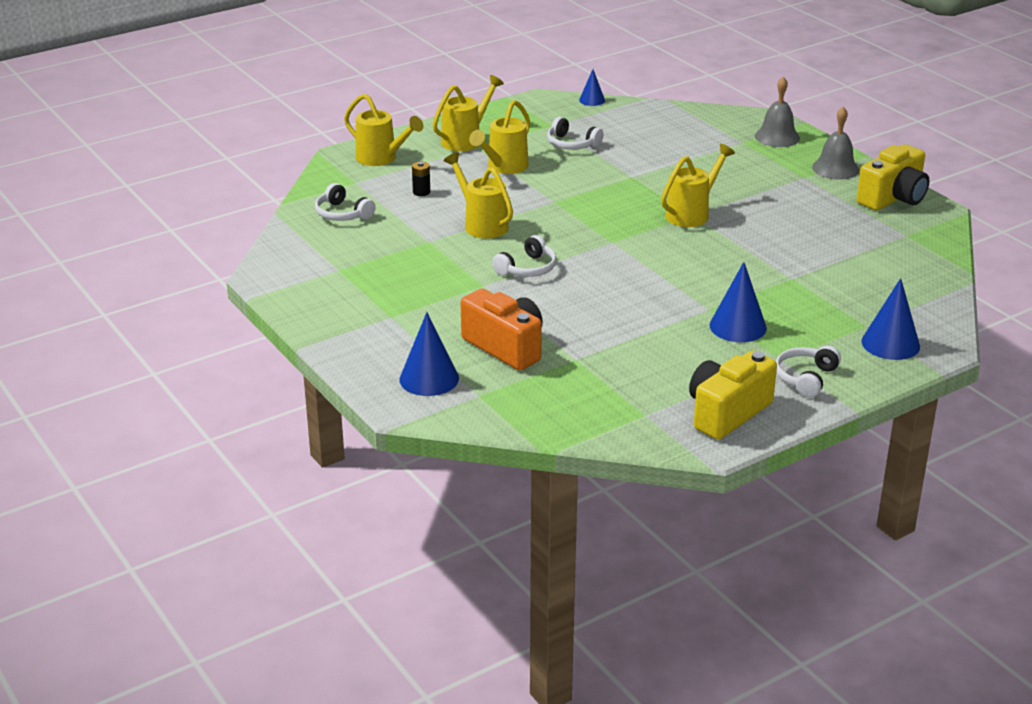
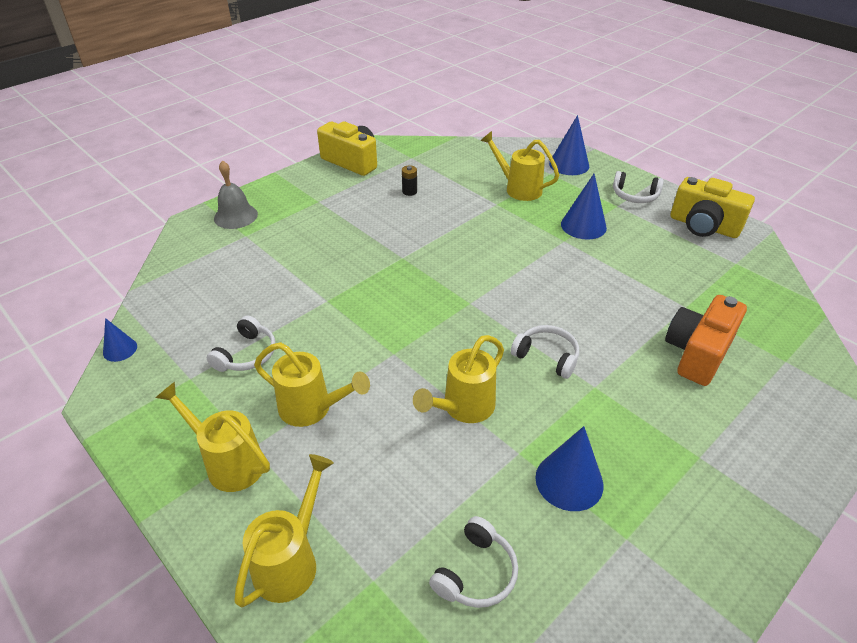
camera: 100 degrees left, 10 degrees up
(421, 192) = (392, 485): black battery -> black battery (409, 192)
(429, 378) = (788, 401): blue cone -> blue cone (569, 481)
(691, 214) = (401, 258): yellow watering can -> yellow watering can (518, 189)
(835, 168) = (301, 186): grey bell -> none

